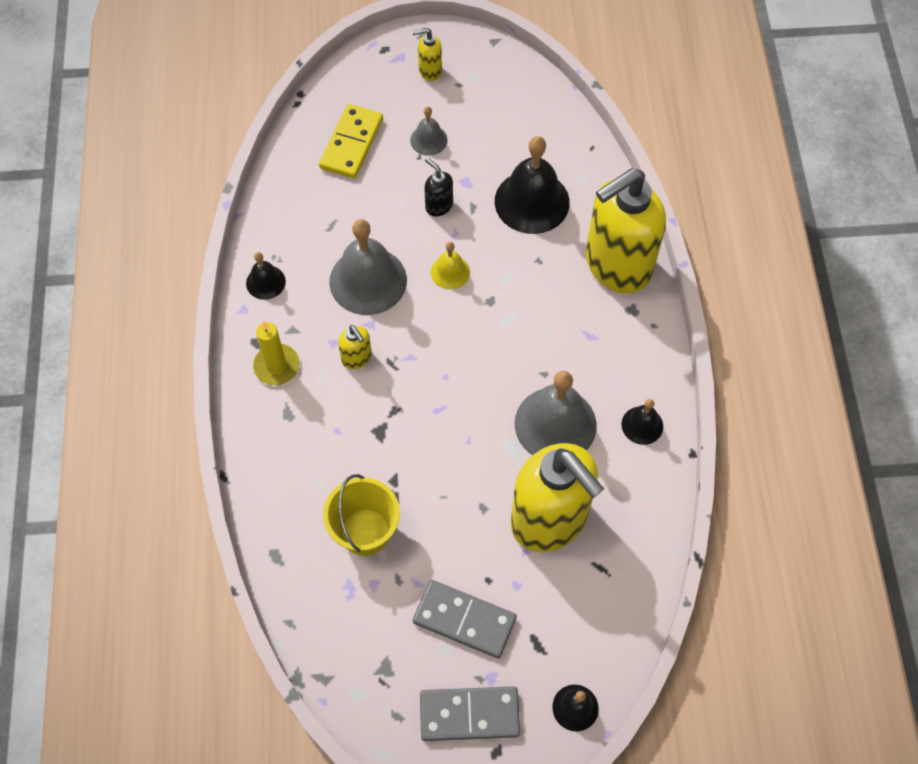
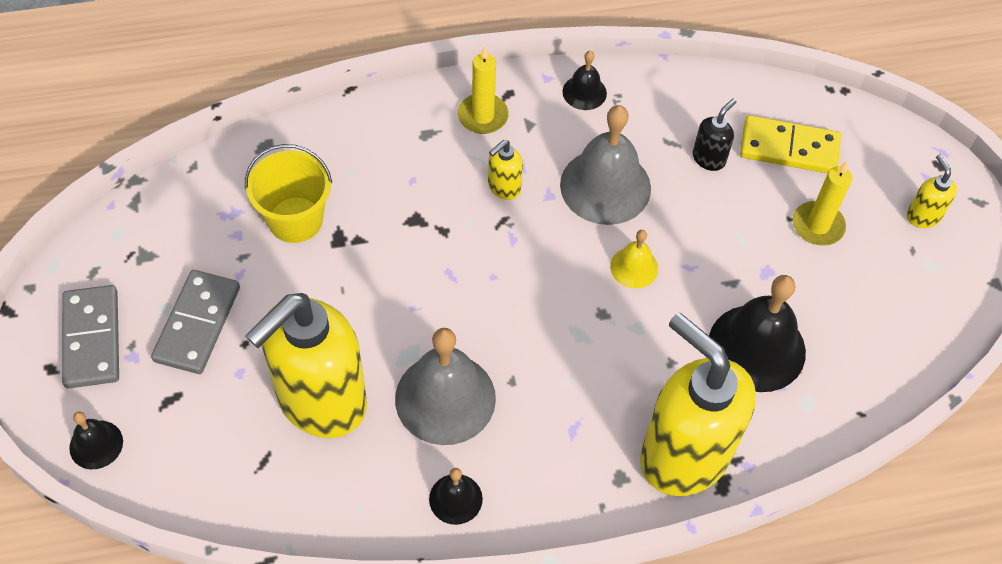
camera: 80 degrees right, 5 degrees down
(428, 140) = (817, 226): grey bell -> yellow candle
(438, 205) = (725, 246): black soap dispenser -> black soap dispenser (709, 158)

